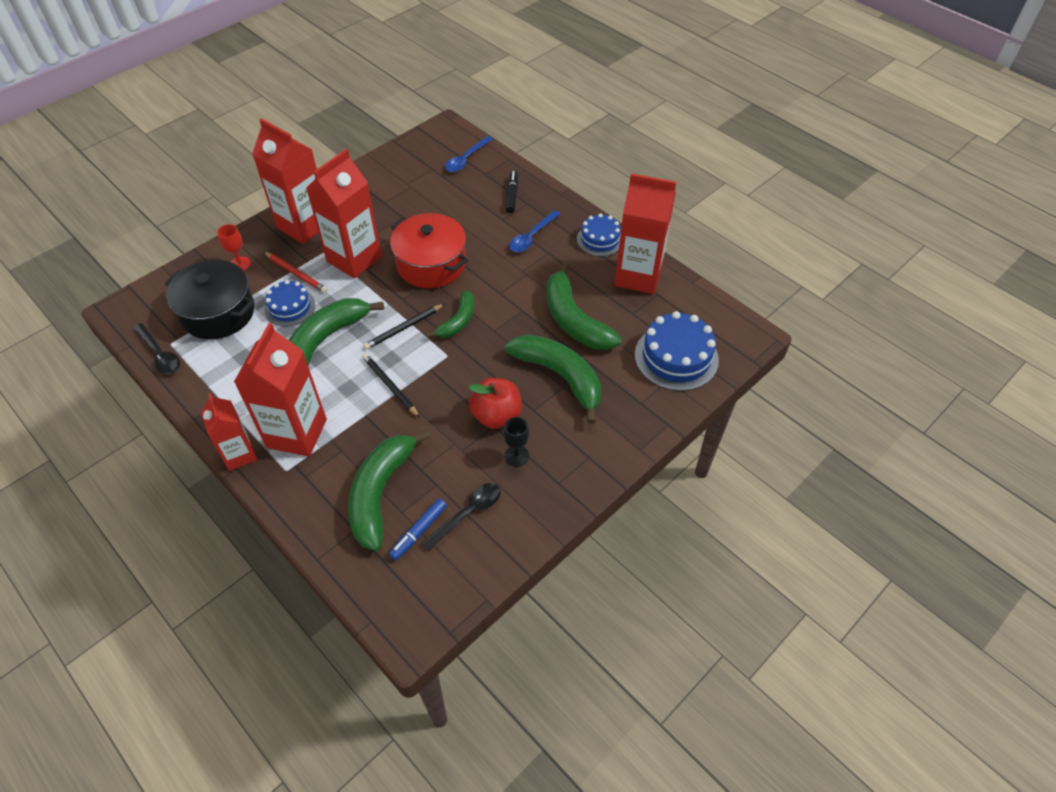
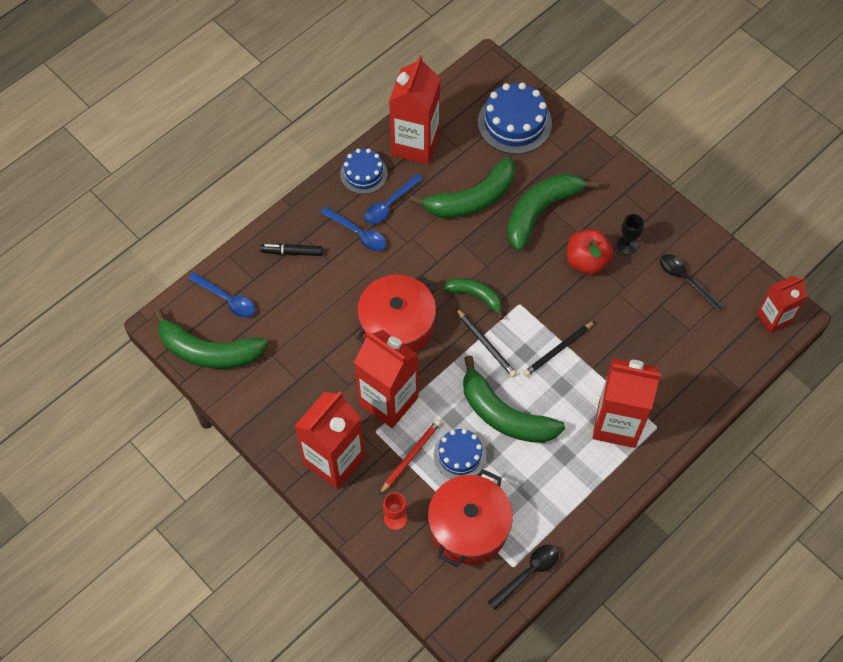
camera: 90 degrees left, 10 degrees up
(218, 313) = (469, 526): black pot -> red pot
(239, 455) = (644, 470): red carton -> red carton (773, 318)
(380, 493) = (673, 347): green banana -> green banana (209, 351)
(419, 532) = (706, 315): blue marker -> none
(565, 258) = (389, 204): none -> blue spoon

